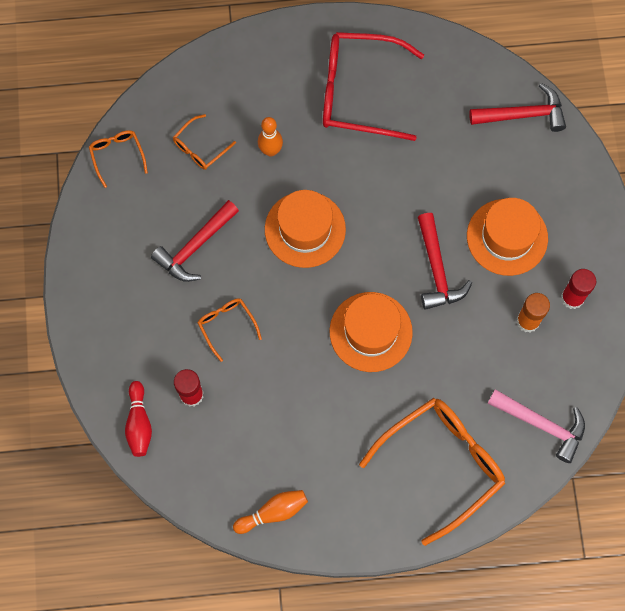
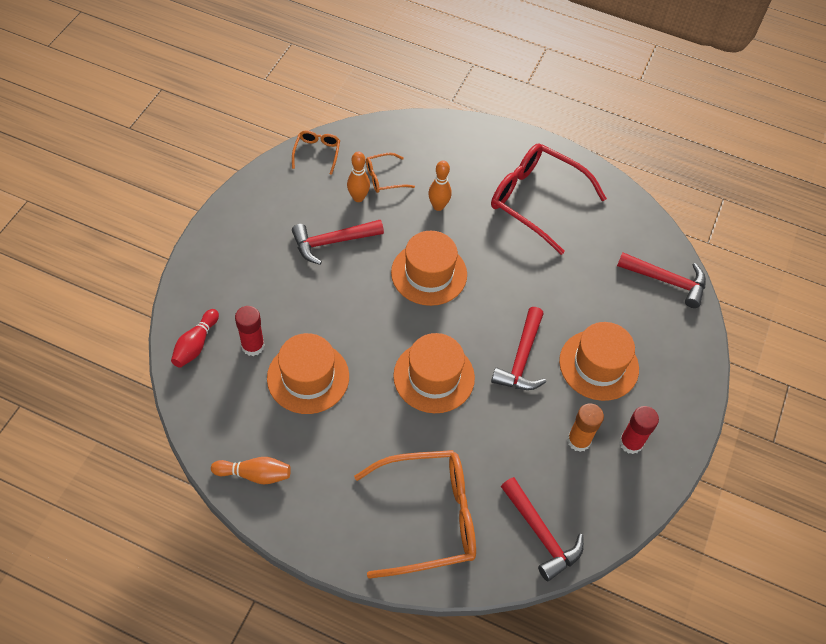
camera: 25 degrees right, 15 degrees down
(189, 184) = (358, 197): none -> orange bowling pin
(227, 326) = (317, 310): orange glasses -> none
(260, 396) = (308, 377): none -> orange hat
(542, 424) = (541, 534): pink hammer -> red hammer

